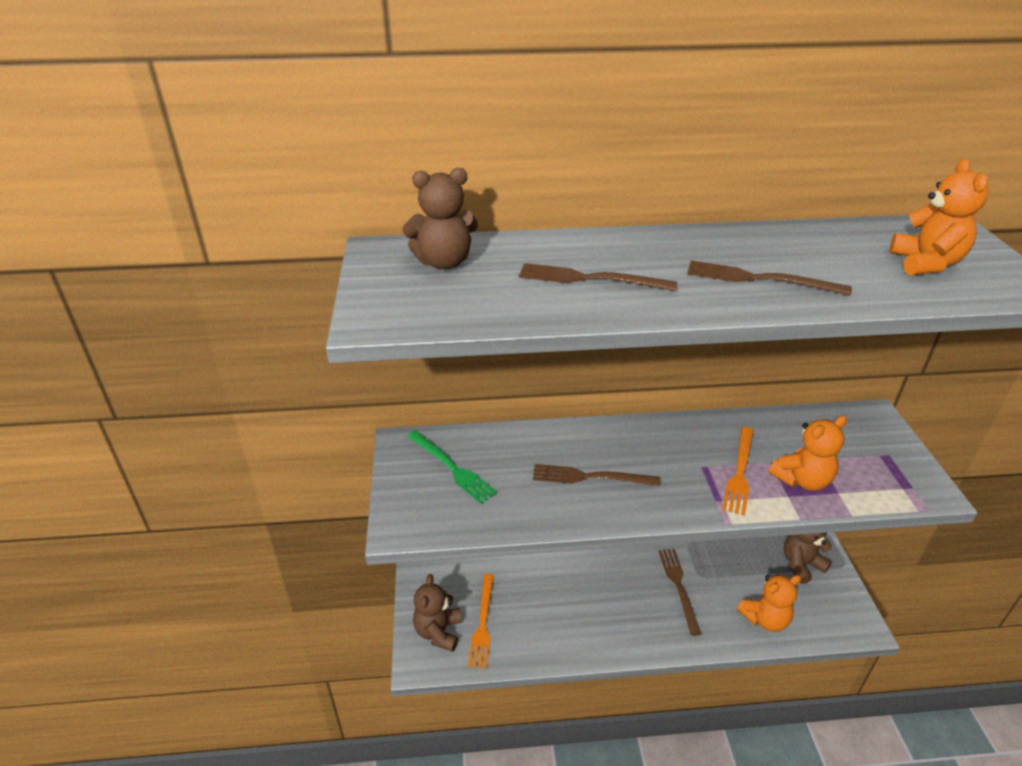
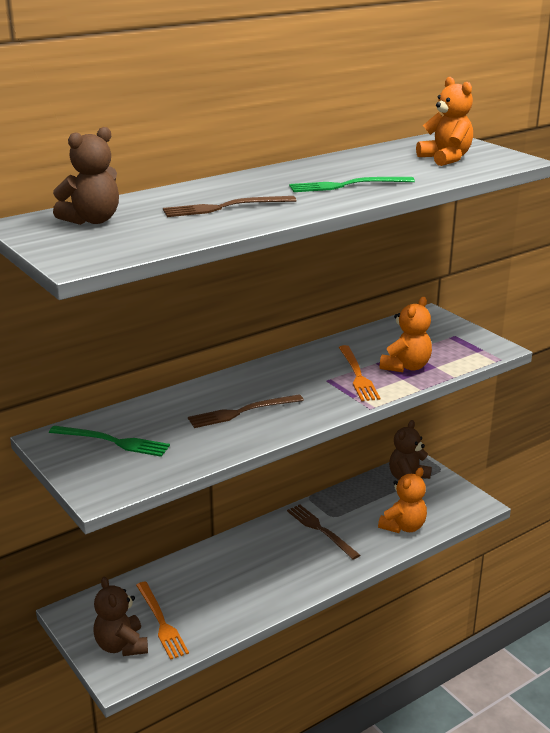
camera: 30 degrees left, 10 degrees down
(760, 279) = (347, 185): brown fork -> green fork

